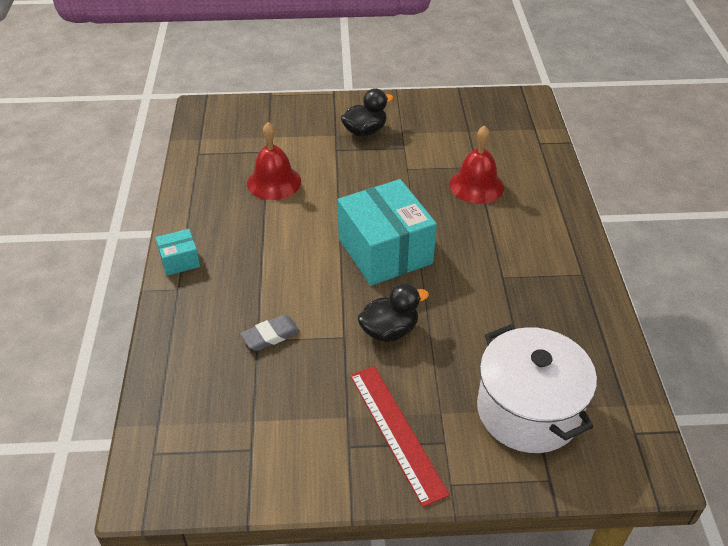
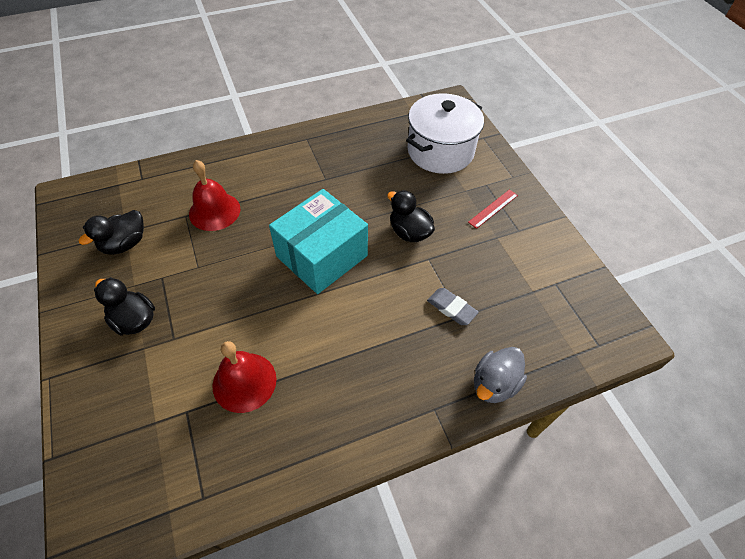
camera: 110 degrees left, 10 degrees up
(172, 340) = (494, 384): none -> grey duck
(180, 260) = (397, 426): turquoise box -> none
(397, 432) = (493, 208): red ruler -> red ruler, size x0.56
(452, 130) = (125, 244): none -> black duck

